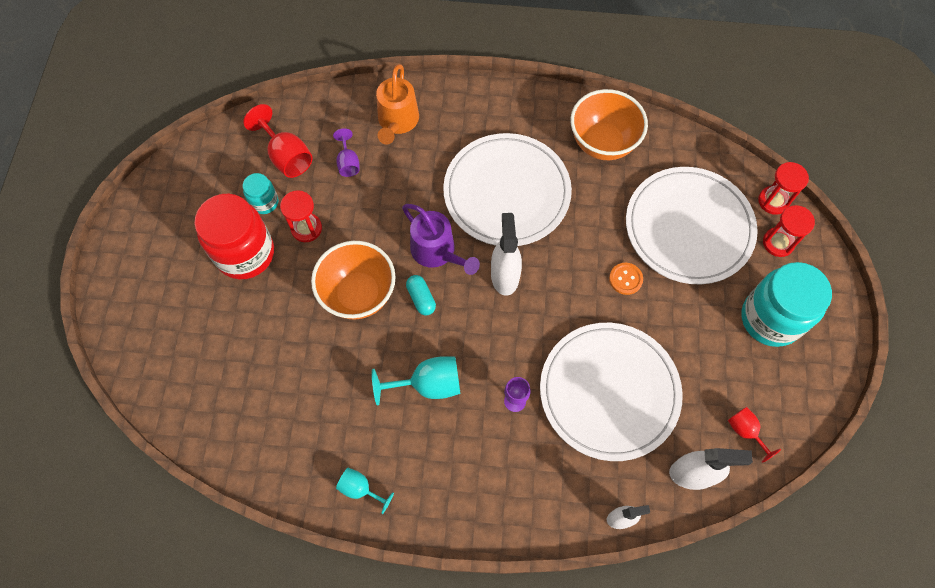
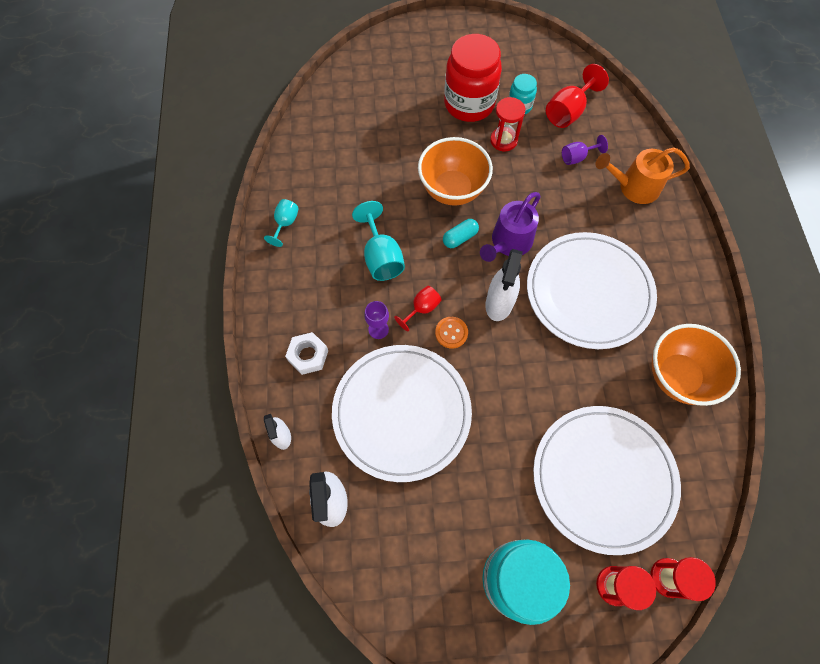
camera: 80 degrees right, 0 degrees up
(504, 276) = (499, 303): white spray bottle -> white spray bottle turned 120 degrees clockwise
(534, 480) = (308, 355): none -> white nut
(625, 279) = (524, 416): orange button -> orange button (451, 333)
(745, 431) = (383, 555): red goblet -> red goblet (422, 309)

